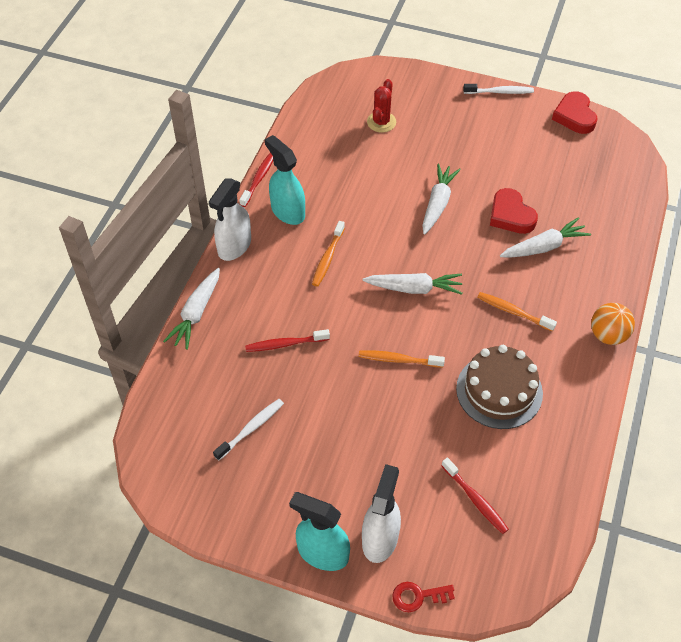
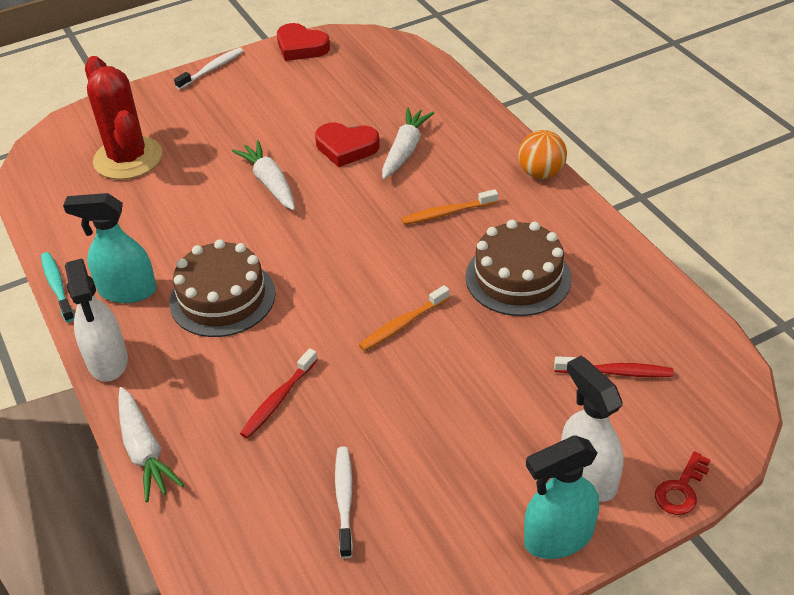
camera: 45 degrees left, 10 degrees down
(259, 179) = (57, 286): red toothbrush -> turquoise toothbrush
(328, 258) = (222, 298): orange toothbrush -> brown cake
(381, 122) = (128, 158): red cactus -> red cactus, size x1.81
(414, 288) = (339, 260): white carrot -> none

